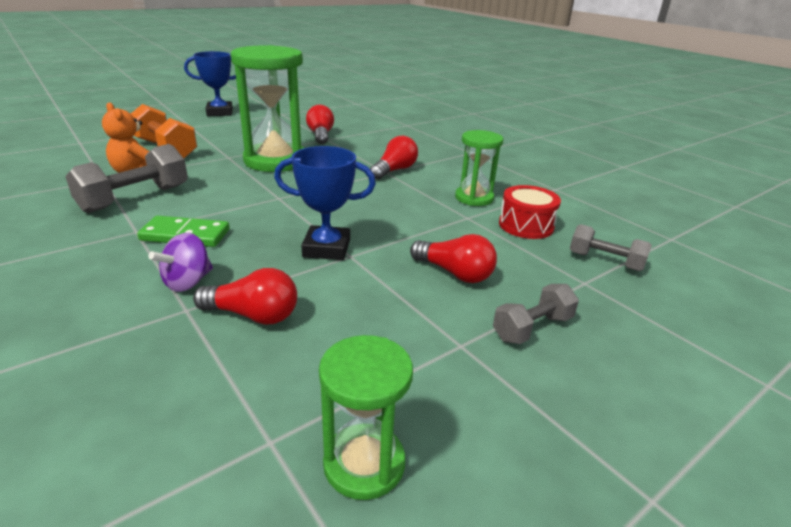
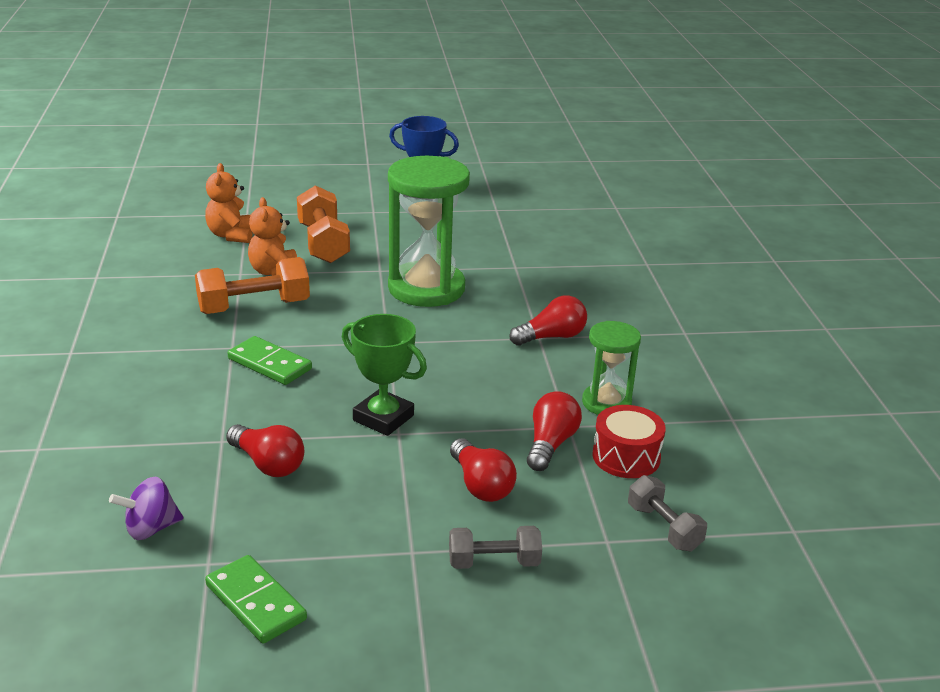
camera: 30 degrees right, 0 degrees up
(74, 157) = (231, 235): none -> orange teddy bear
(135, 198) = (254, 307): grey dumbbell -> orange dumbbell
(187, 282) = (239, 415): purple spinning top -> purple spinning top (150, 528)
(321, 135) = (513, 259): red light bulb -> red light bulb (550, 444)
(326, 248) = (383, 418): blue trophy -> green trophy
(364, 463) = (256, 602): green hourglass -> green domino

